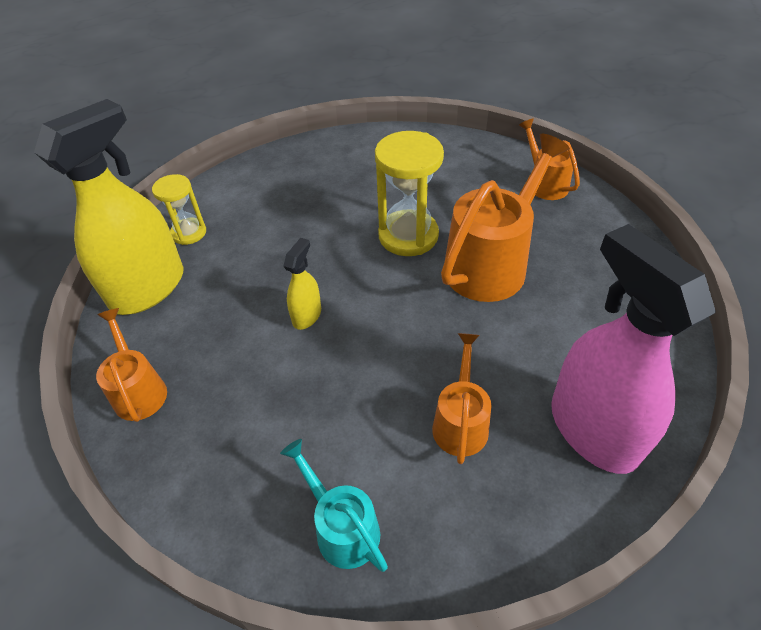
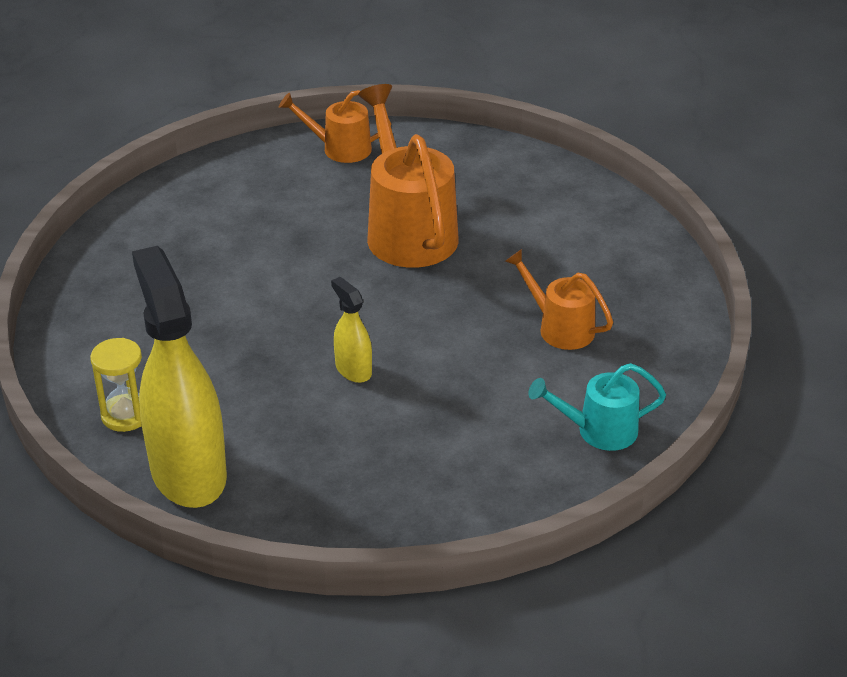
camera: 60 degrees left, 10 degrees down
(138, 390) = (336, 516): orange watering can -> none
(408, 236) = (315, 263): yellow hourglass -> none
(593, 429) = (626, 266): pink spray bottle -> none

